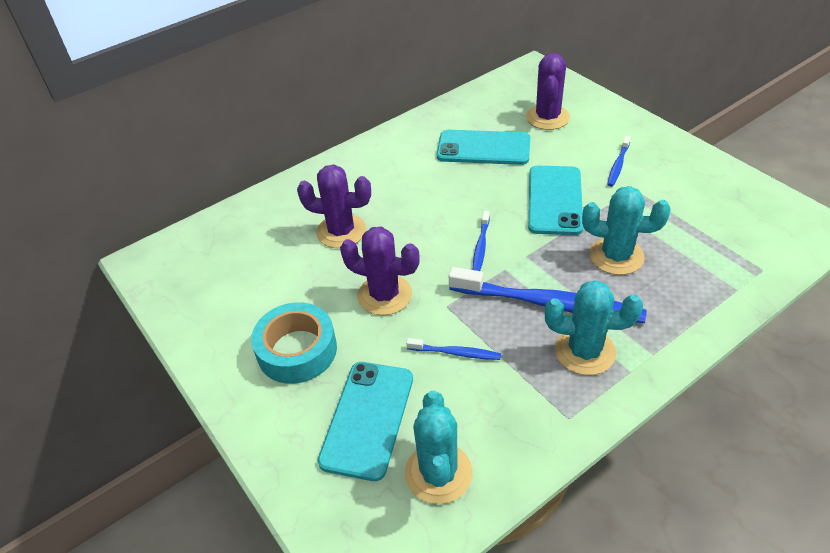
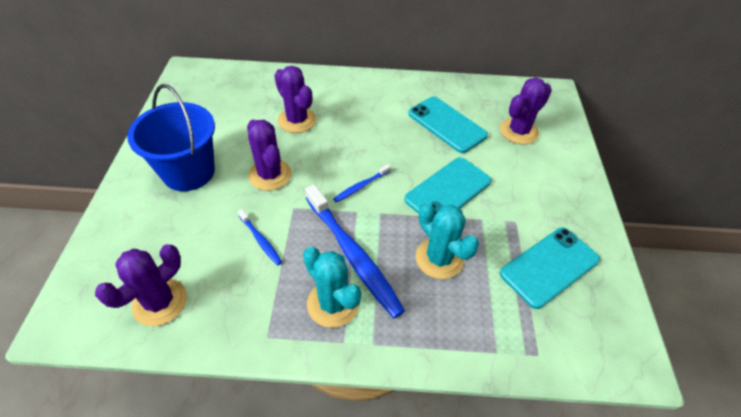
camera: 35 degrees right, 5 degrees up
(297, 350) = (189, 172): turquoise tape -> blue bucket
(368, 419) = (169, 239): turquoise phone -> turquoise phone (549, 267)
(438, 473) = (160, 302): turquoise cactus -> purple cactus
(618, 165) = (526, 197): blue toothbrush -> none

